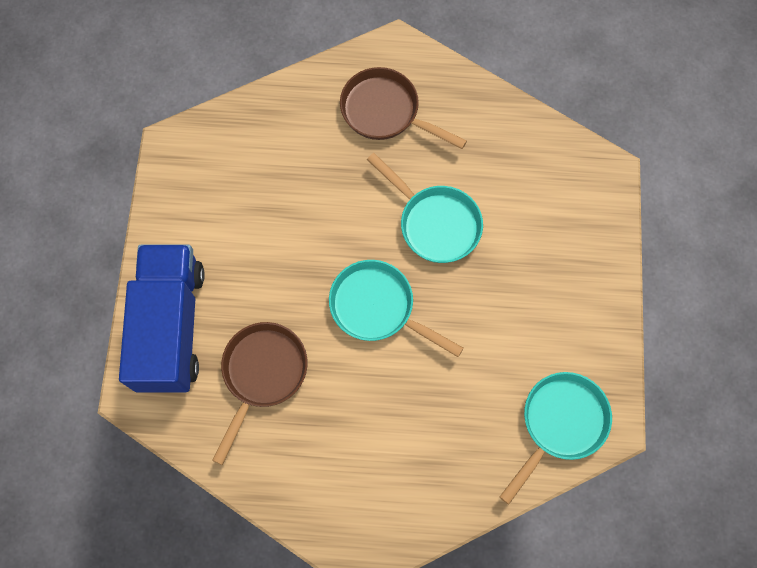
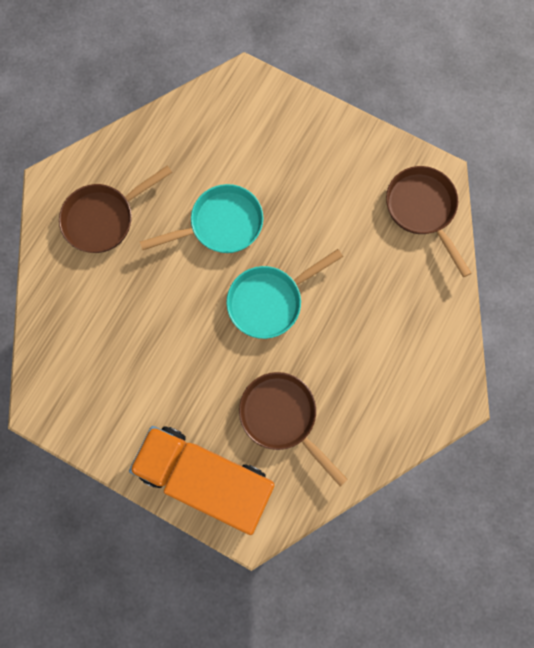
camera: 65 degrees left, 5 degrees up
(171, 327) = (206, 476): blue truck -> orange truck
(559, 424) = (422, 210): turquoise pan -> brown pan

